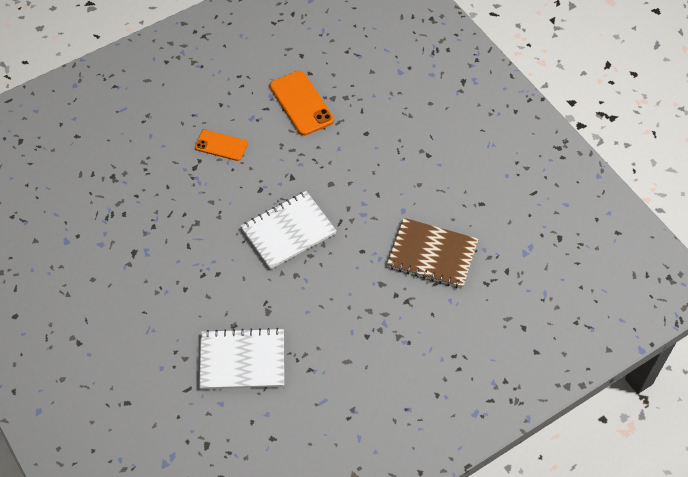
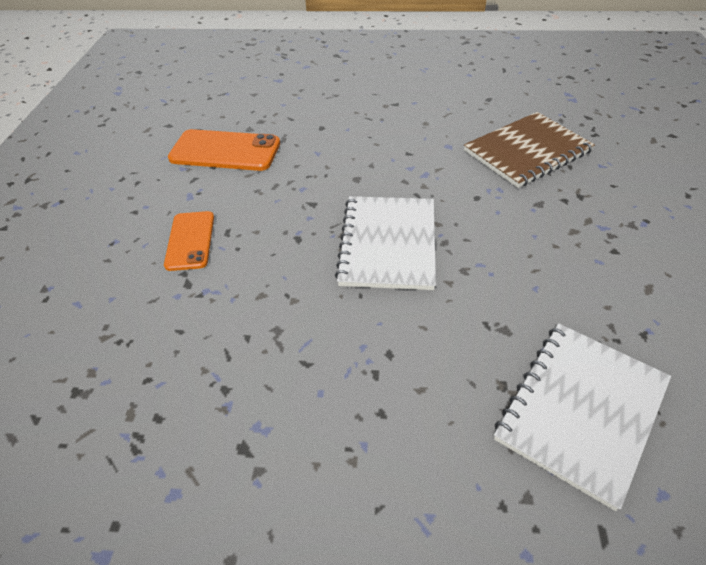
camera: 50 degrees left, 10 degrees down
(221, 145) = (190, 240): orange phone -> orange phone turned 60 degrees counterclockwise

